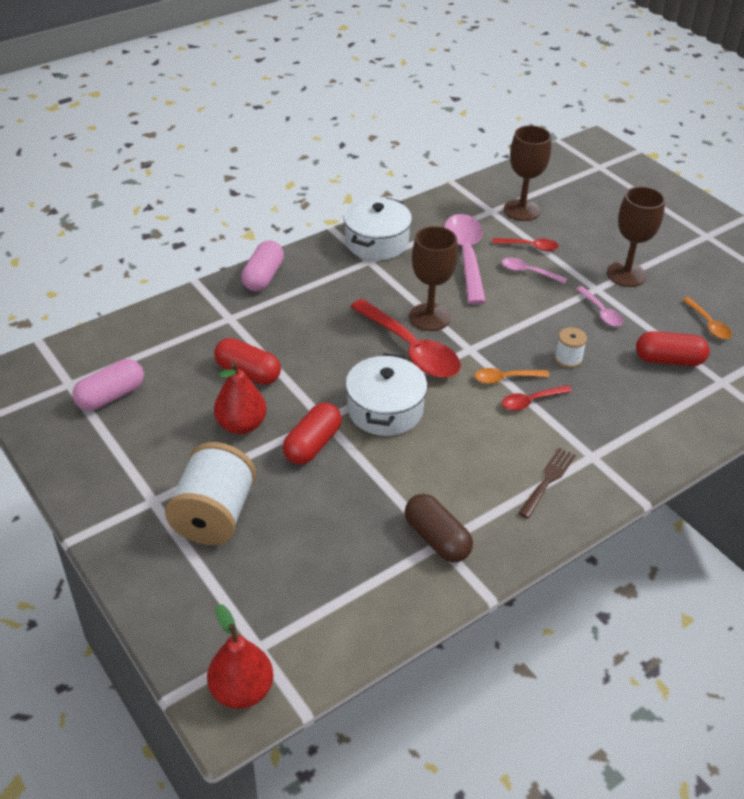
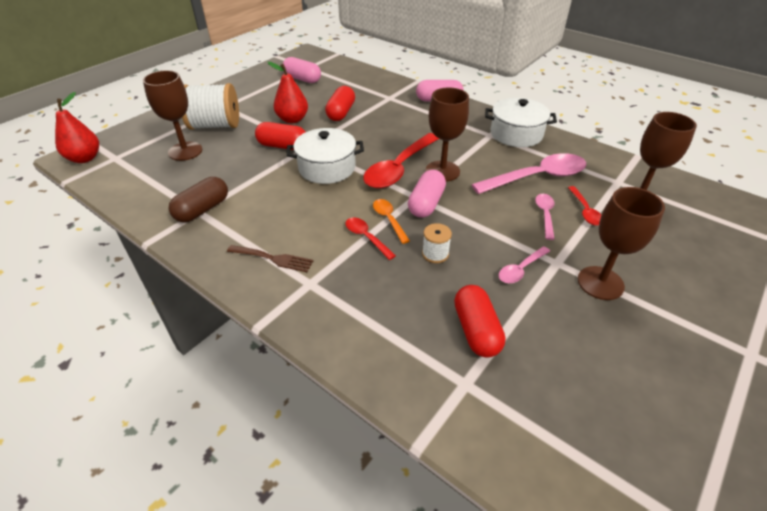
camera: 75 degrees right, 0 degrees up
(278, 555) = (185, 151): none -> brown goblet
(486, 344) = (426, 204): none -> pink capsule
(708, 324) = (565, 364): orange spoon -> none

